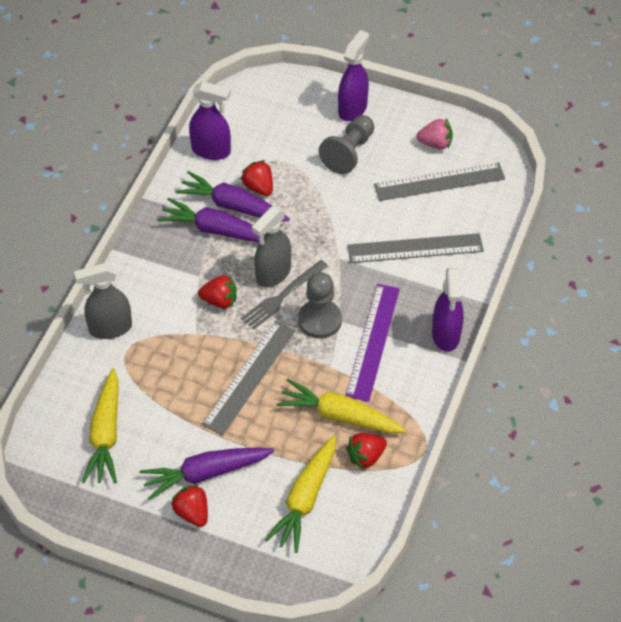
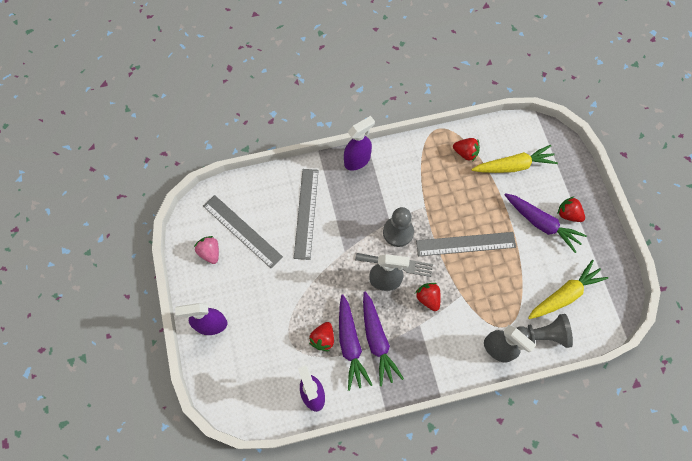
camera: 125 degrees left, 15 degrees up
(192, 513) = (568, 214): red strawberry -> red strawberry turned 105 degrees clockwise
(340, 416) = (451, 180): yellow carrot -> none
(349, 153) = (253, 301): grey pawn -> grey pawn (541, 335)
(373, 341) = (390, 194): purple ruler -> none
(415, 248) = (306, 213): grey ruler -> grey ruler turned 45 degrees clockwise

